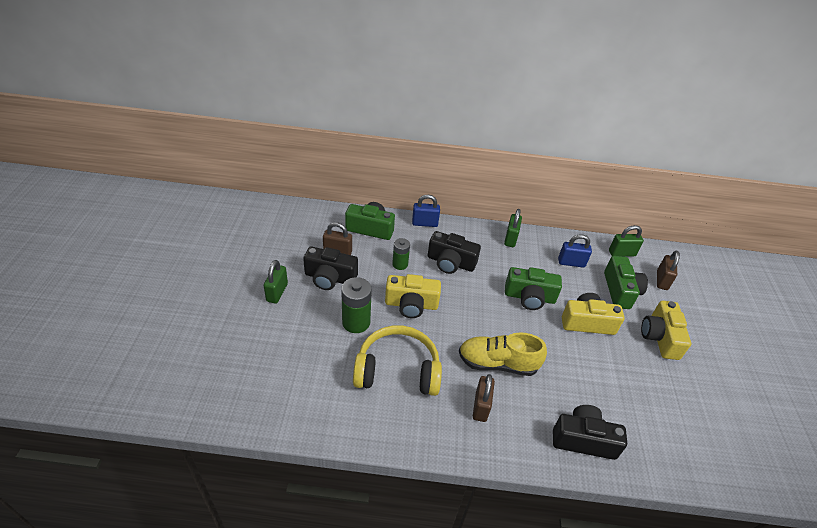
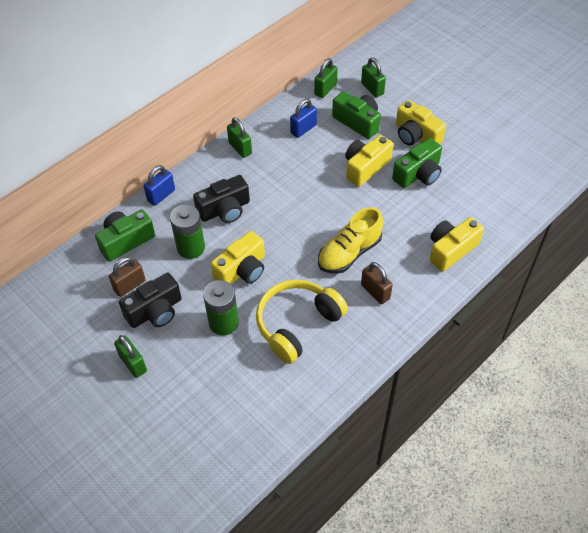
camera: 45 degrees left, 10 degrees up
(400, 264) = (191, 247): green battery -> green battery, size x1.61
(529, 297) = (310, 184): green camera -> green camera (418, 174)
(583, 440) = (451, 250): black camera -> yellow camera
(662, 280) = (372, 89): brown padlock -> green padlock

